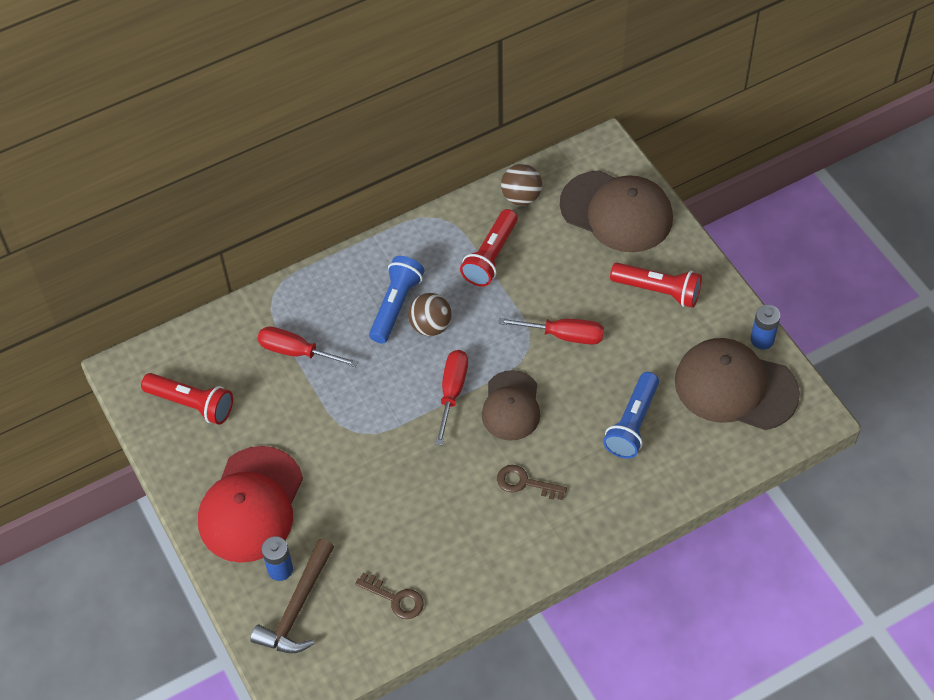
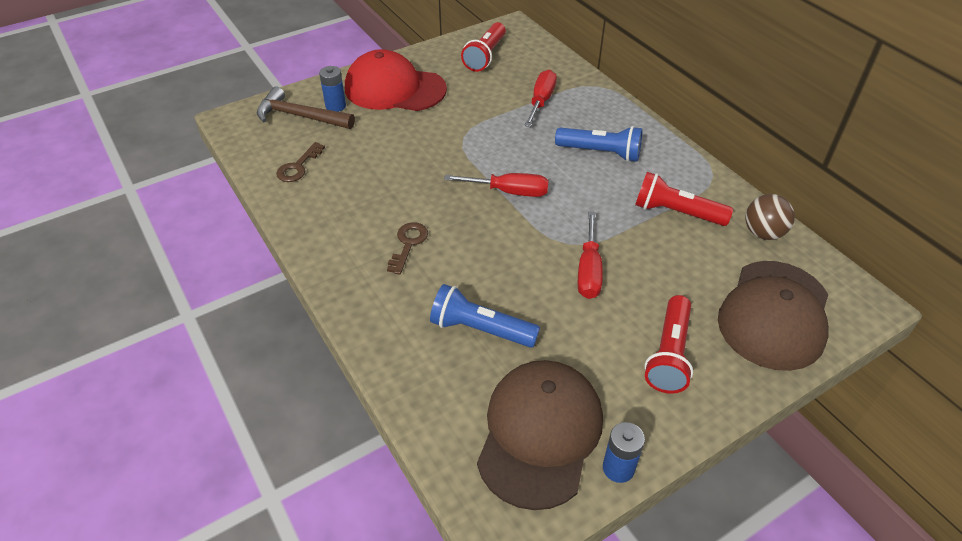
camera: 85 degrees right, 10 degrees down
(430, 326) = (582, 175): brown ball -> none
(511, 406) = (496, 232): brown cap -> none

